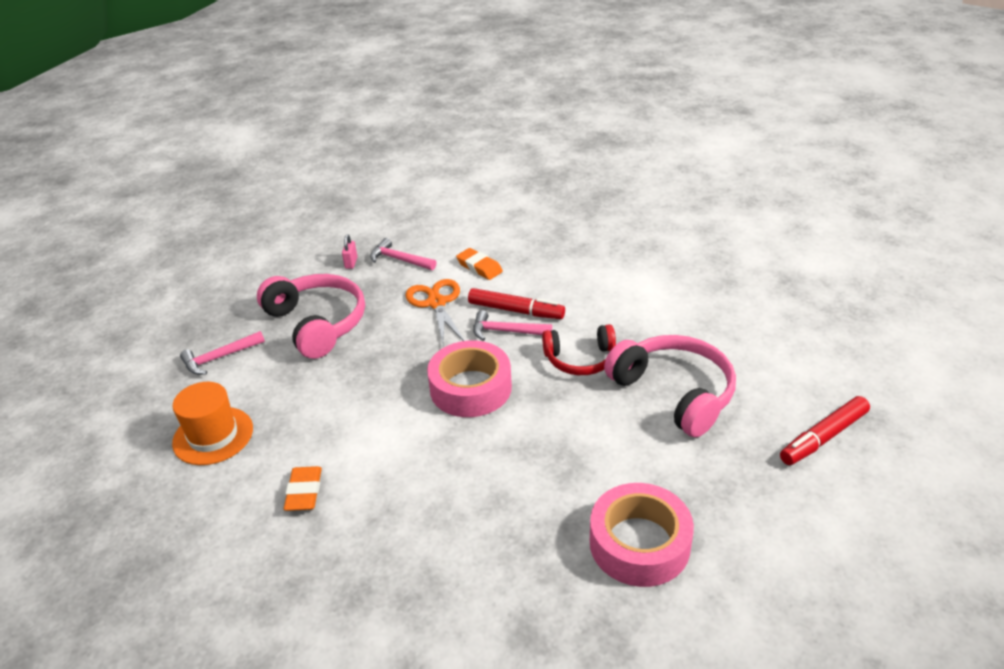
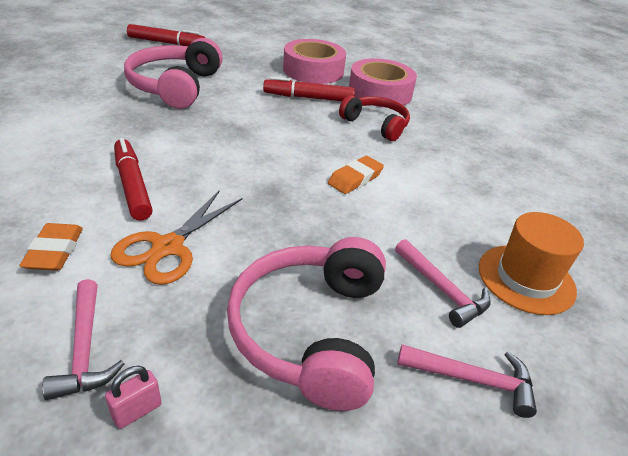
camera: 140 degrees left, 0 degrees up
(304, 492) = (468, 187): orange eraser -> orange eraser (355, 179)
(470, 388) = (272, 164): pink tape -> pink tape (380, 92)
(506, 331) = (174, 177): pink hammer -> pink hammer (442, 289)
(566, 487) = (308, 98): none -> red marker
(580, 359) = (176, 128): red headphones -> red headphones (376, 125)

